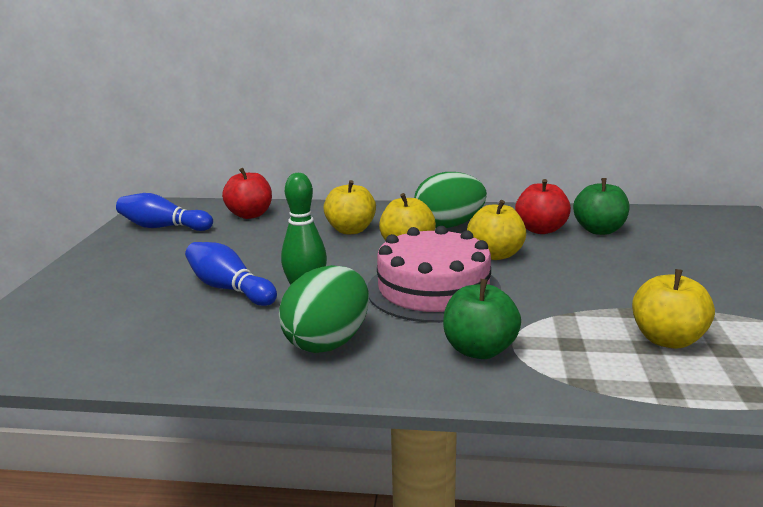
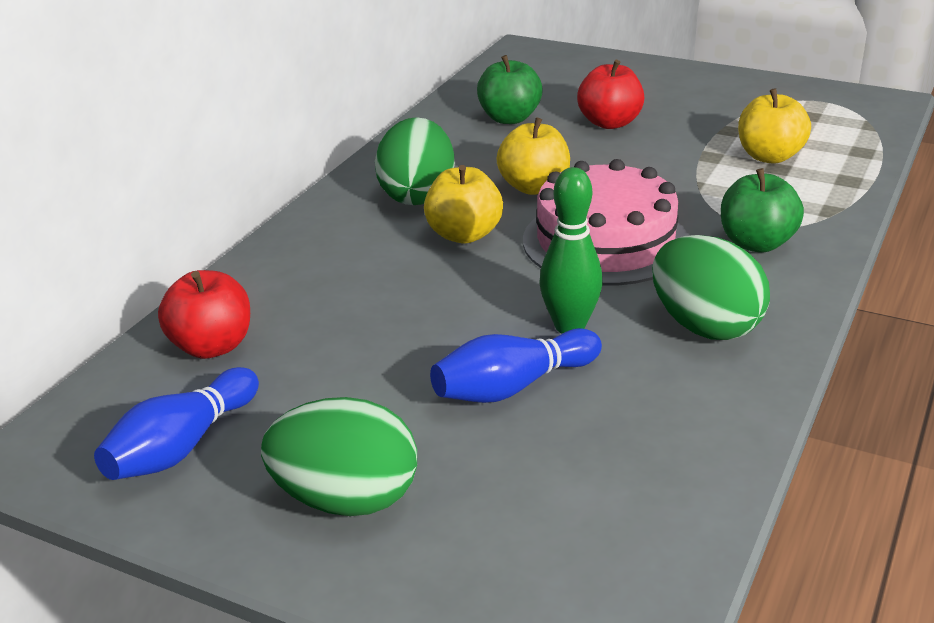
camera: 70 degrees left, 10 degrees up
(119, 267) = (346, 499): none -> green egg
(351, 230) = (370, 265): yellow apple -> none
(541, 230) = (481, 146): red apple -> red apple (609, 123)

